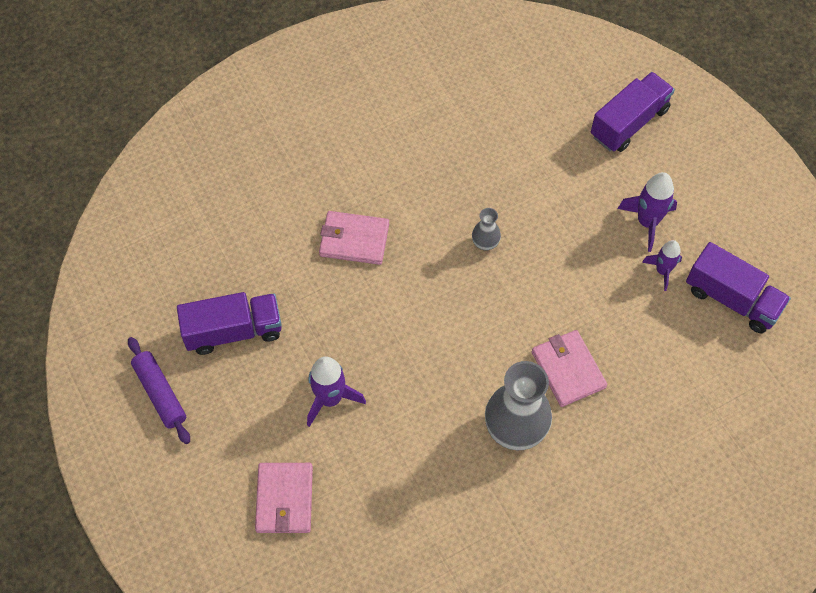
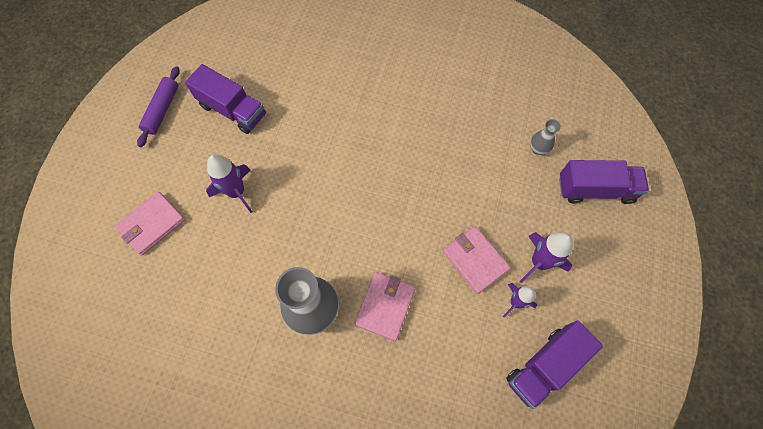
camera: 45 degrees right, 5 degrees up
(354, 240) = (349, 116): pink wallet -> pink wallet (475, 260)
(485, 243) = (421, 183): grey vase -> grey vase (538, 149)
(732, 299) = (544, 366): purple truck -> purple truck turned 60 degrees clockwise

